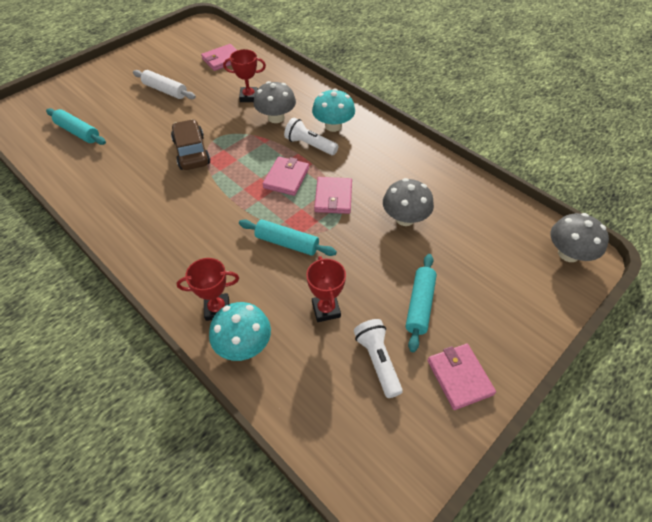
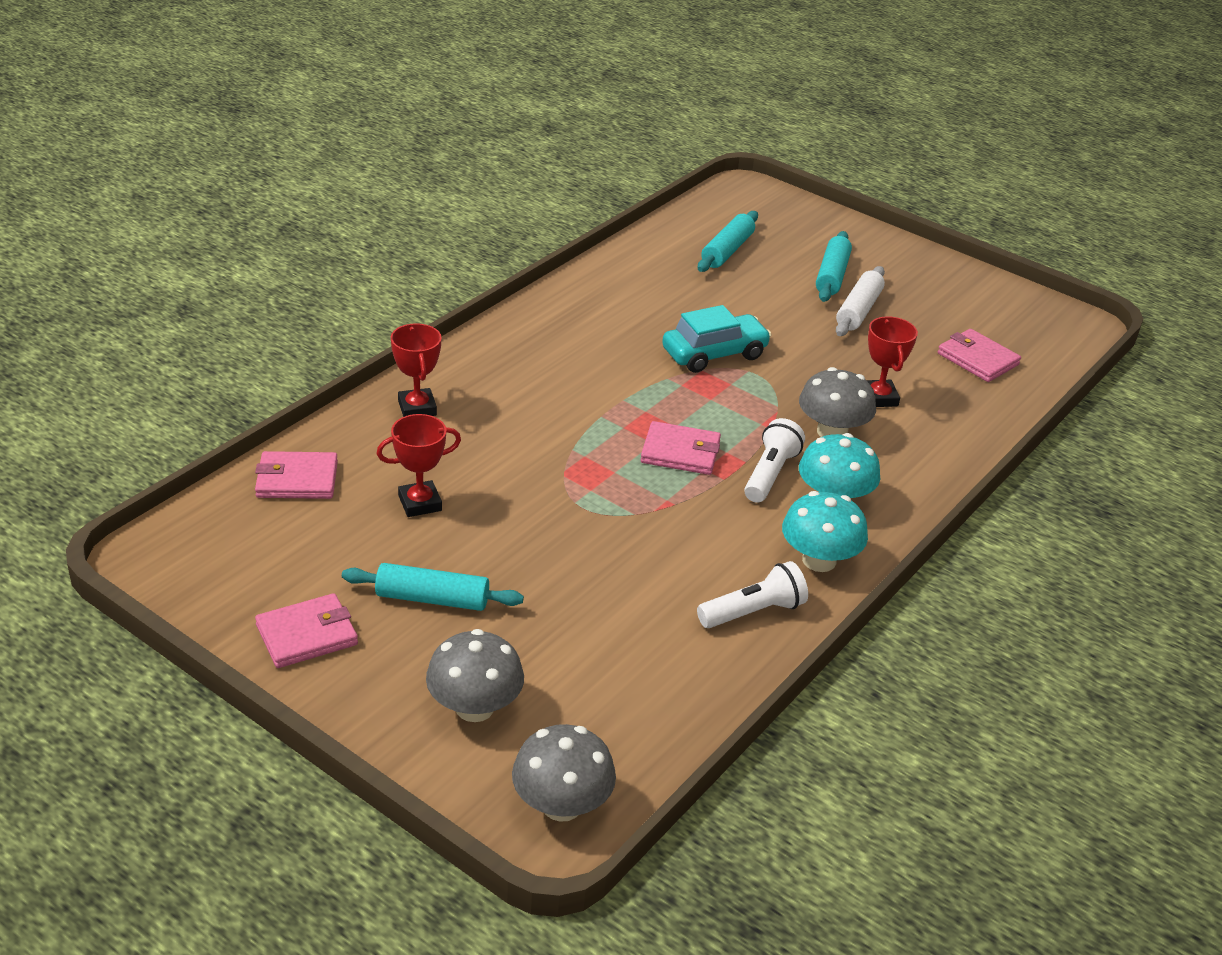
camera: 80 degrees right, 15 degrees down
(191, 152) = (714, 354): brown car -> turquoise car
(243, 344) = (362, 434): turquoise mushroom -> turquoise mushroom (819, 560)
(287, 243) = (540, 461): turquoise rolling pin -> turquoise rolling pin (832, 276)
(333, 197) = (647, 504): pink wallet -> pink wallet (297, 479)
(377, 361) = (335, 553): white flashlight -> white flashlight (753, 612)
(405, 218) = (614, 588): grey mushroom -> grey mushroom (474, 707)

